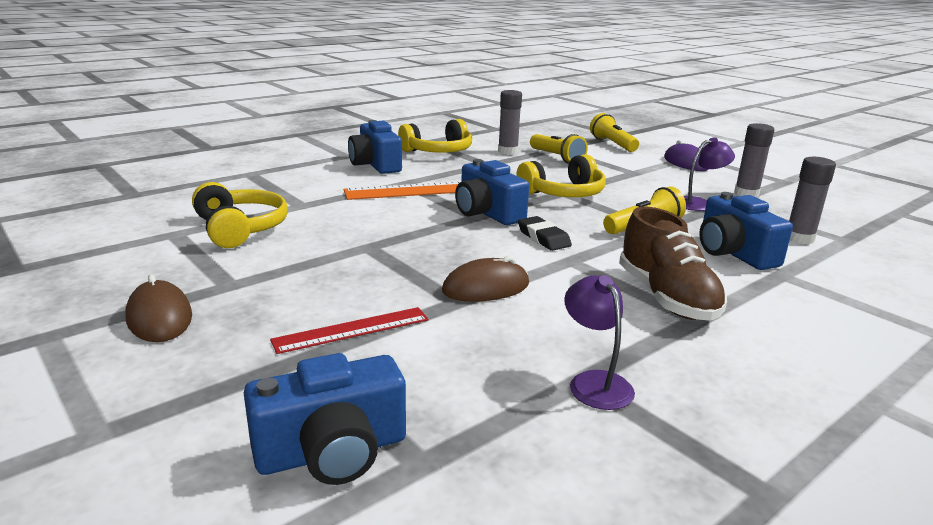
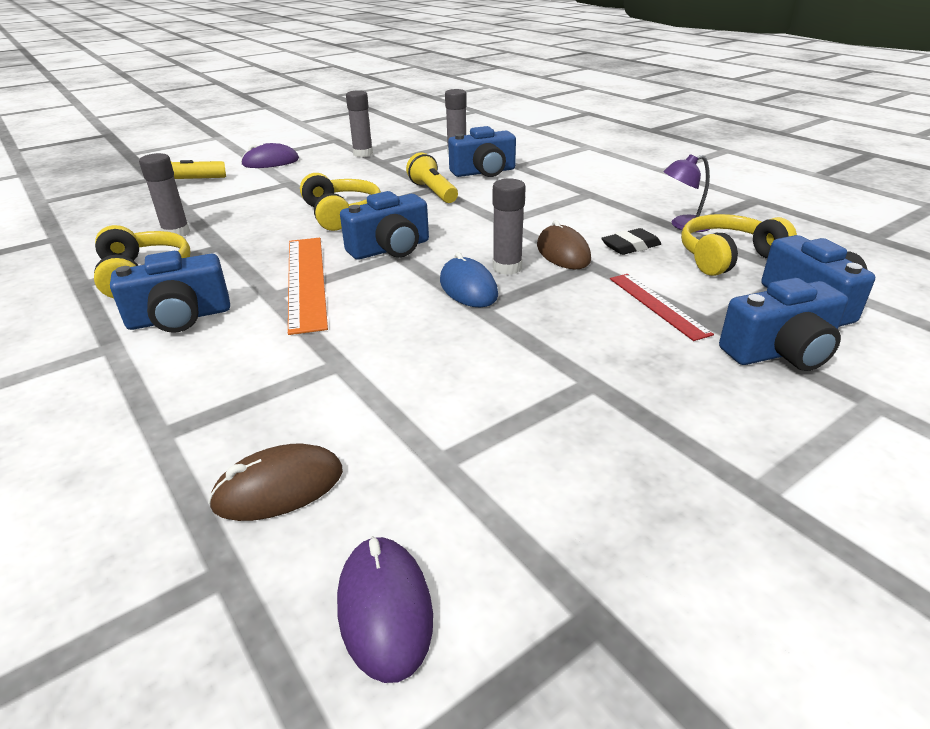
camera: 85 degrees left, 10 degrees up
(75, 223) = (384, 609): none -> purple mouse
(159, 317) = (682, 414): brown mouse -> brown mouse (279, 488)
(224, 391) = (780, 352): none -> blue camera
(240, 229) = (425, 401): yellow headphones -> yellow headphones (727, 257)
(406, 242) = (468, 288): none -> blue mouse
(447, 259) = (507, 268): none -> grey glue stick
(543, 238) = (456, 228): black eraser -> black eraser (630, 246)
(557, 158) = (220, 210): yellow flashlight -> none
(666, 298) = (562, 198): brown shoe -> none
(698, 203) = (381, 170): purple lamp -> none

